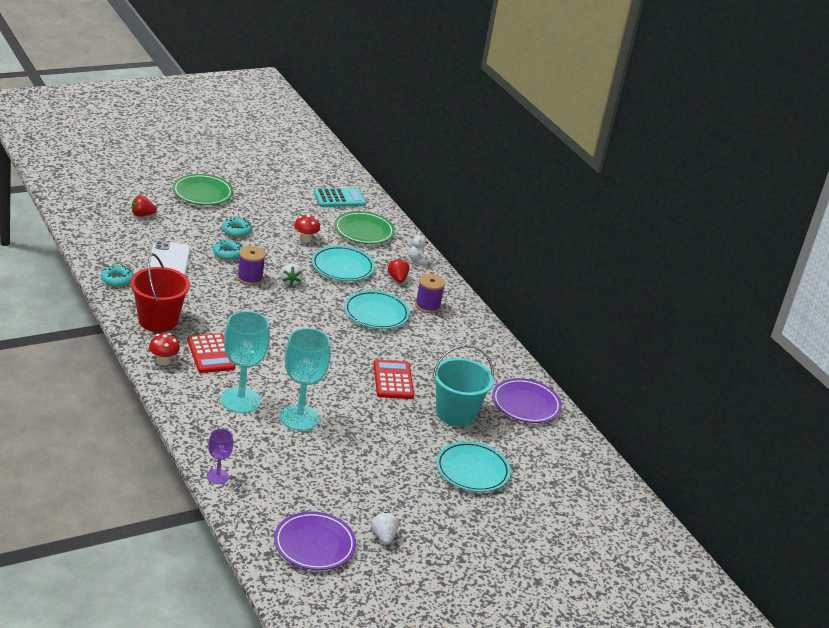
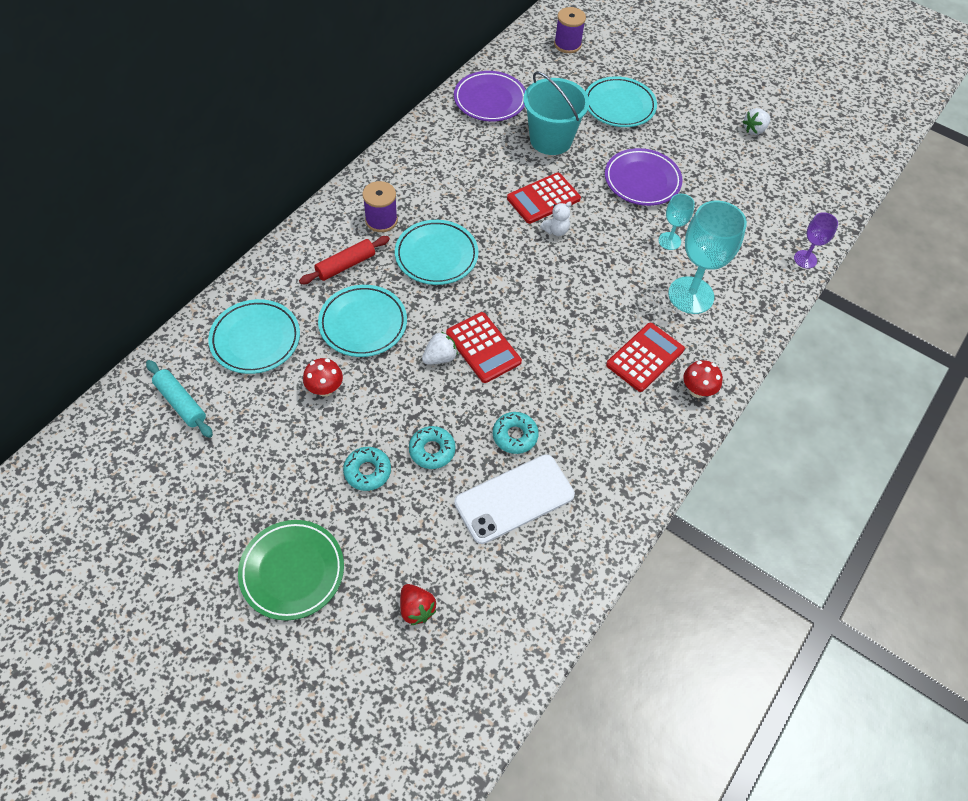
camera: 115 degrees left, 25 degrees up
(117, 280) = (596, 532): turquoise donut -> turquoise donut (515, 436)
(158, 320) = (634, 438): red bucket -> none
(250, 278) = (467, 399): purple spool -> purple spool (567, 44)
(282, 299) = (483, 348): none -> red calculator
(299, 417) = (669, 241): turquoise goblet -> turquoise goblet, size x0.52
(314, 545) = (808, 165): purple plate -> purple plate (642, 181)
(339, 198) = (181, 403): turquoise calculator -> turquoise rolling pin
(364, 231) = (255, 339): green plate -> turquoise plate
(397, 279) = (346, 265): red strawberry -> red rolling pin
(418, 261) = (287, 262): white teddy bear -> white teddy bear (556, 230)

